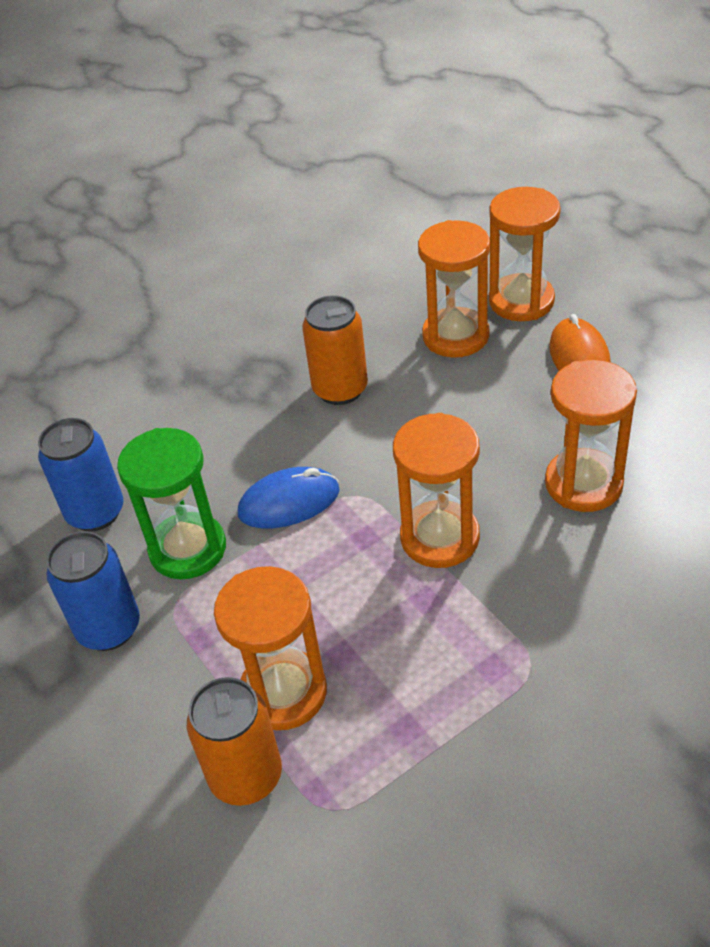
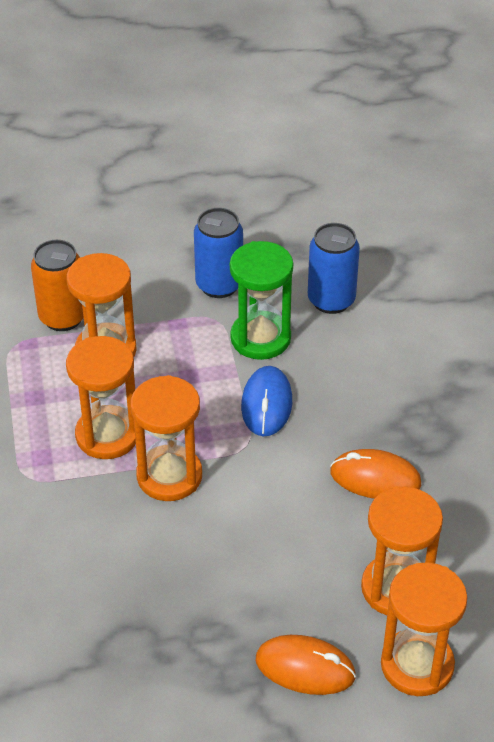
camera: 110 degrees right, 0 degrees up
(340, 389) = (375, 478): orange can -> orange mouse
(583, 483) = (156, 589): orange hourglass -> orange hourglass (107, 435)

